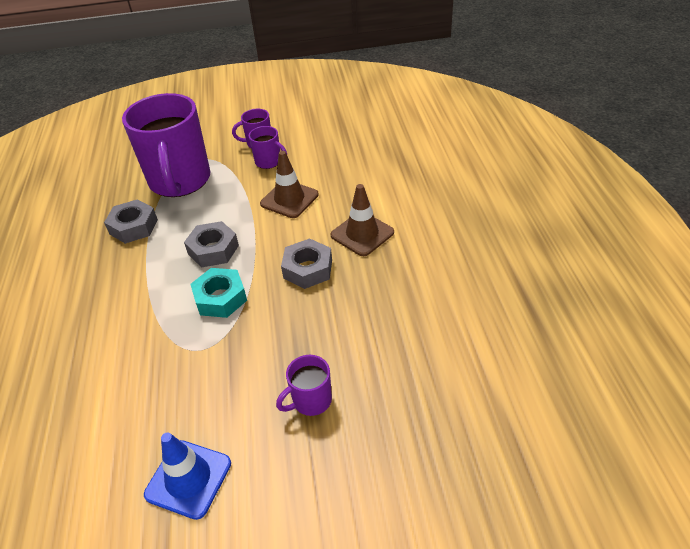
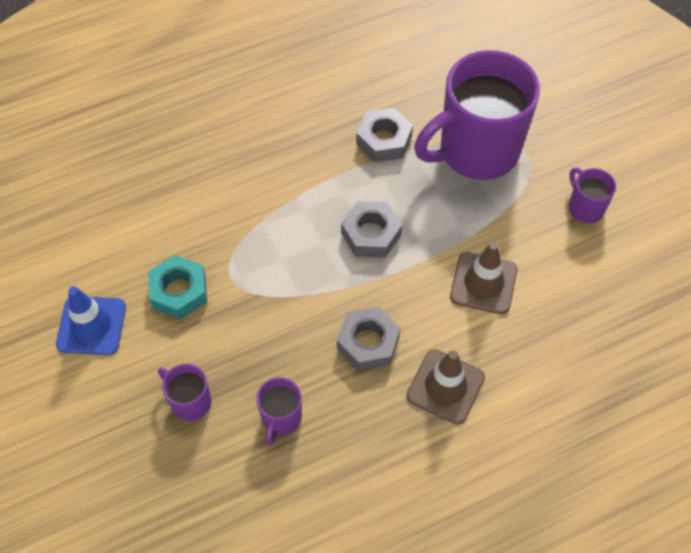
camera: 70 degrees right, 15 degrees up
(220, 298) = (301, 269): turquoise nut -> turquoise nut (179, 291)
(269, 162) = (549, 234): purple mug -> purple mug (281, 418)

